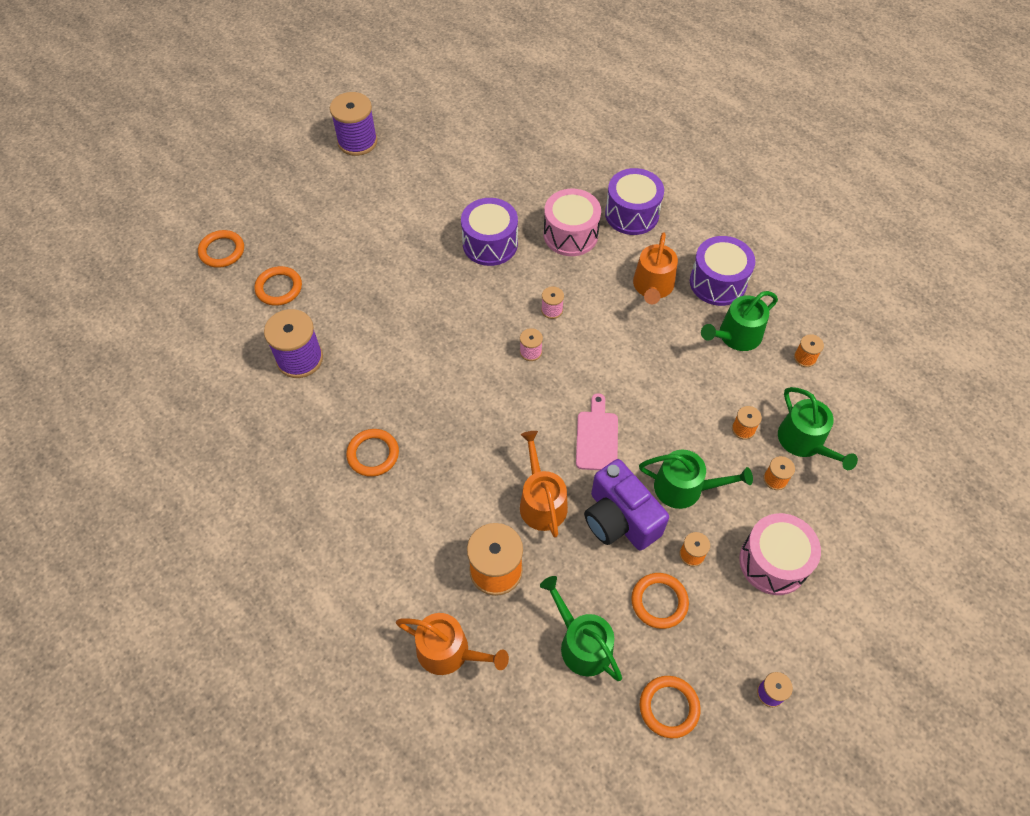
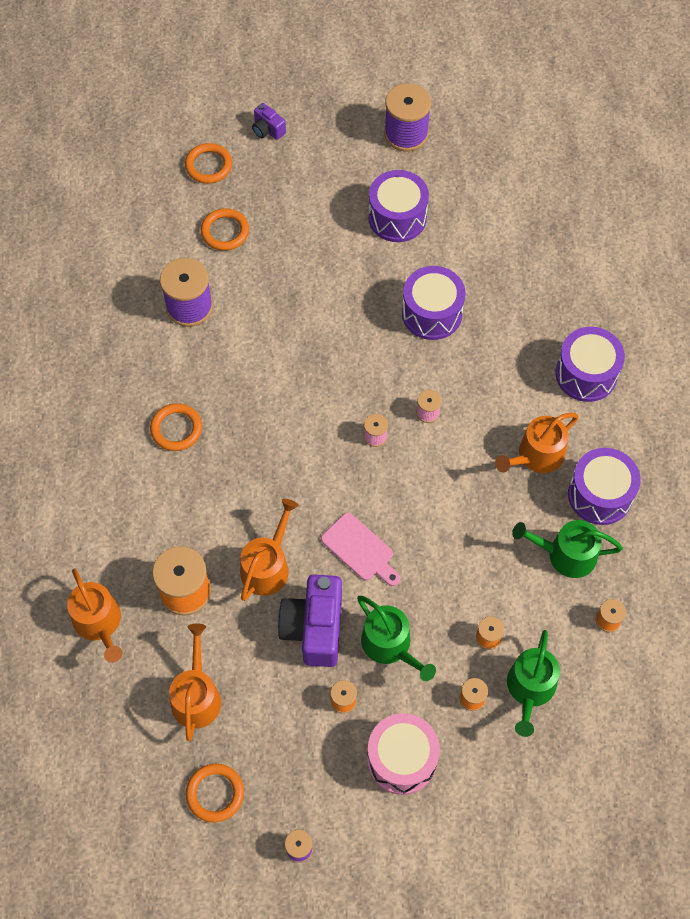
camera: 40 degrees right, 5 degrees up
(248, 199) = (268, 130): none -> purple camera
(403, 198) = (397, 217): none -> purple drum
(570, 234) = (510, 354): pink drum -> none
(581, 643) = (196, 696): green watering can -> orange watering can
(597, 437) = (360, 549): pink cutting board -> pink cutting board turned 90 degrees clockwise
(659, 602) = (283, 714): orange ring -> none

